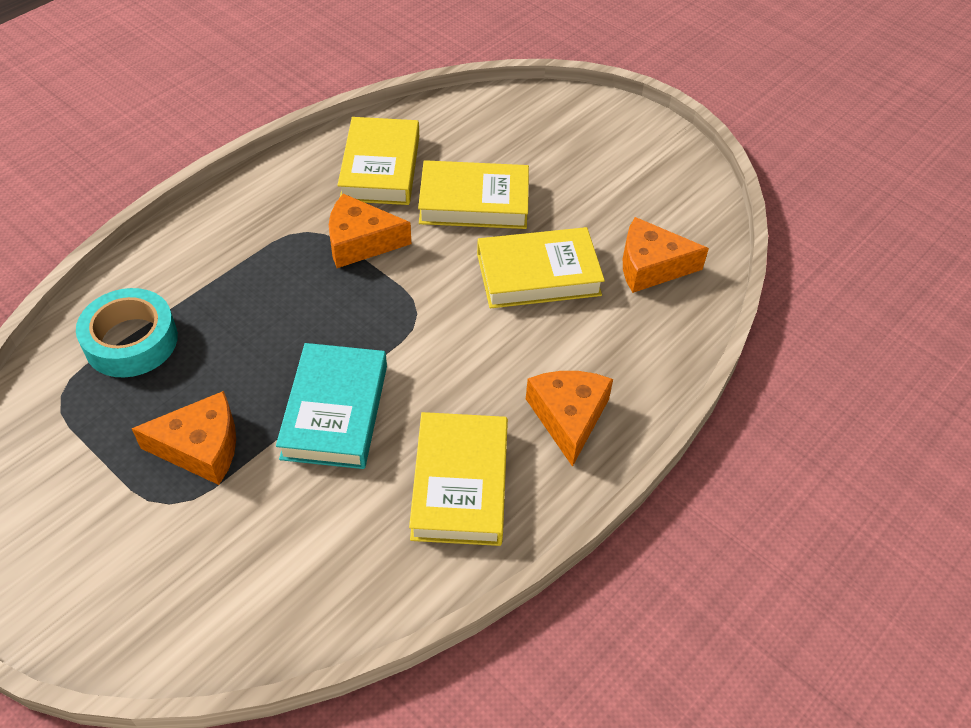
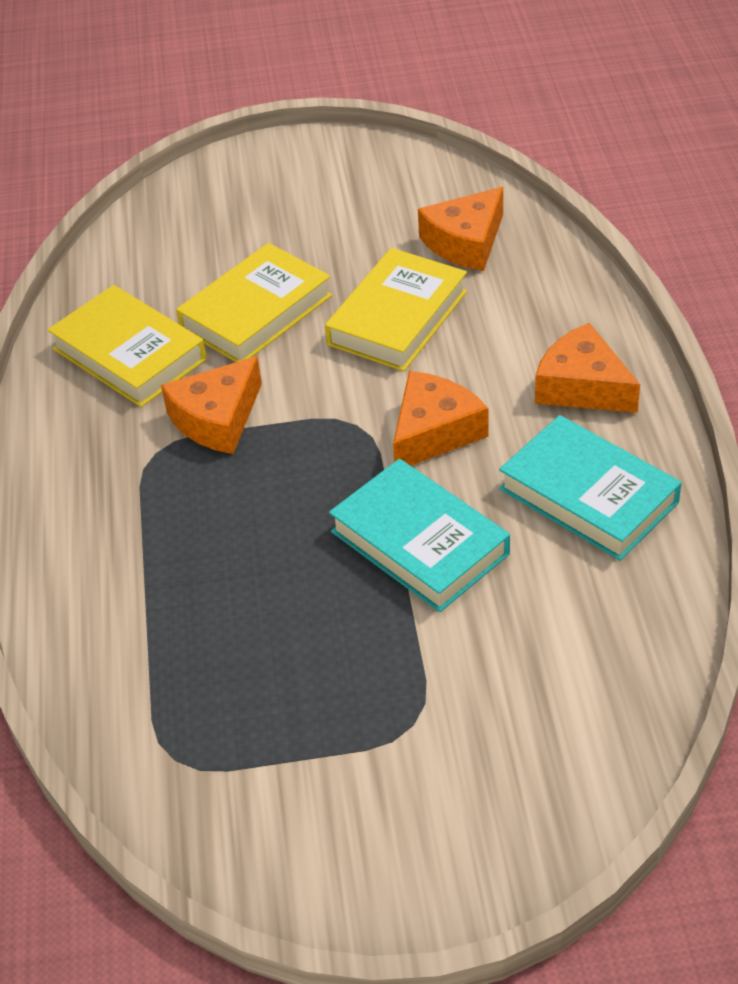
camera: 45 degrees left, 5 degrees down
(131, 341) = (159, 665): turquoise tape -> none
(201, 447) = (365, 667): orange cheese -> orange cheese (434, 432)
(460, 484) = (588, 495): yellow book -> turquoise book

